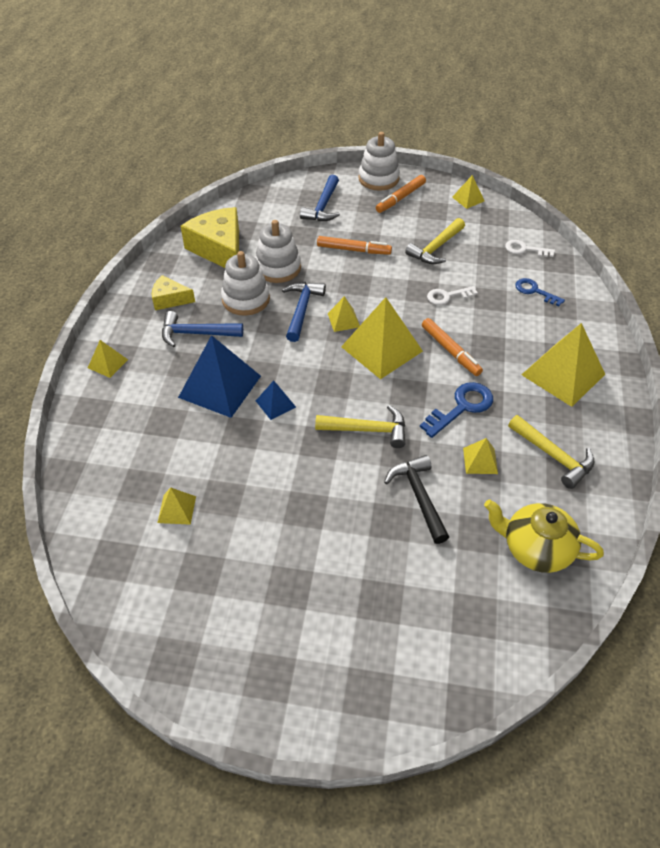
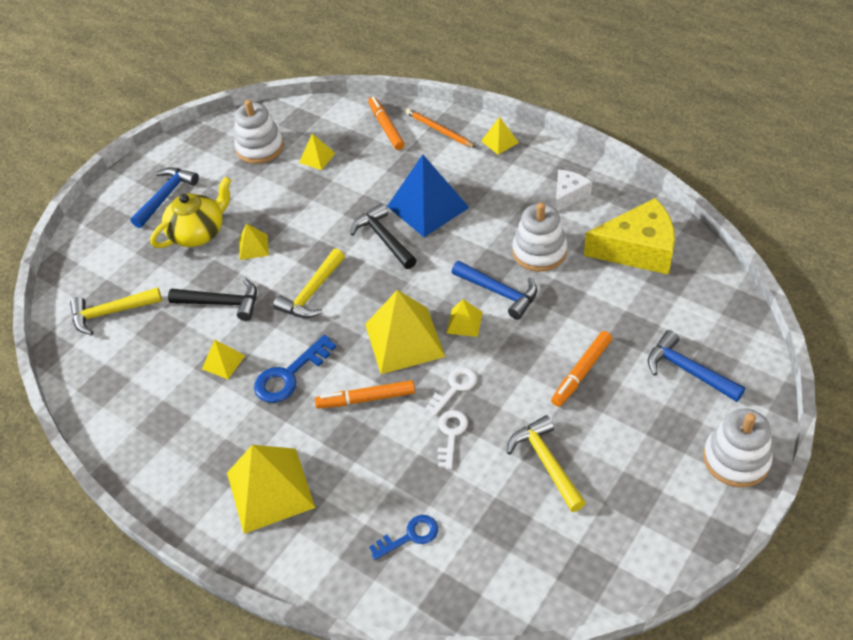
camera: 120 degrees right, 0 degrees up
(100, 416) = (439, 130): none -> orange pencil
(170, 299) = (568, 195): yellow cheese -> white cheese
(196, 334) = (507, 204): blue hammer -> blue hammer (166, 196)
(275, 403) = (383, 238): blue pyramid -> black hammer
(278, 268) = (580, 291): white stacking toy -> white stacking toy (260, 148)
(400, 198) = (676, 467): orange marker -> orange marker (386, 127)
(461, 407) = (289, 375): blue key -> blue key turned 60 degrees clockwise
(468, 199) = (643, 556): yellow pyramid -> yellow pyramid (253, 247)
(525, 249) = (495, 571): white key -> white key (454, 388)
(535, 548) = (119, 361): yellow teapot -> yellow teapot (199, 232)
(553, 456) = (187, 423): yellow hammer -> yellow hammer (111, 313)

